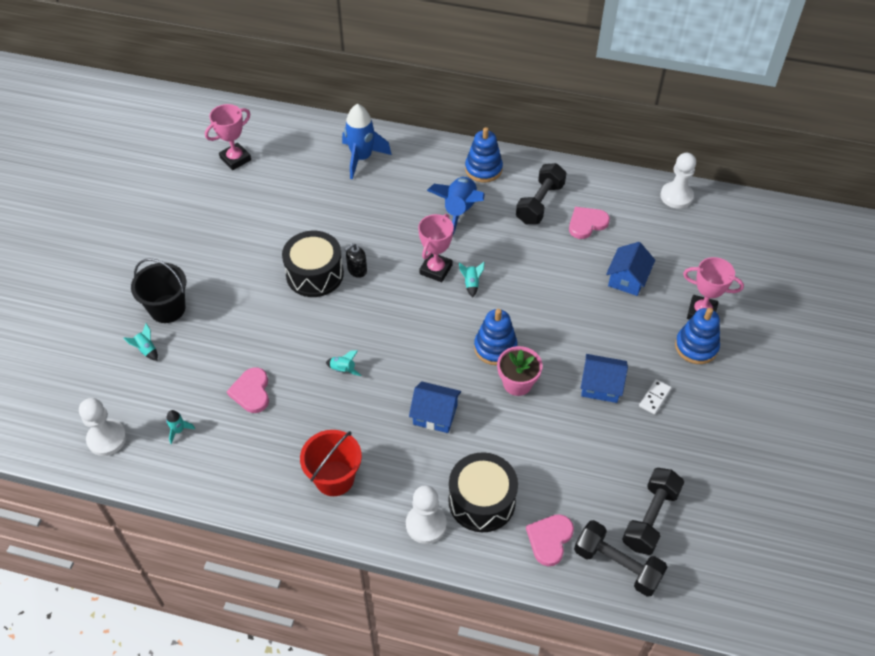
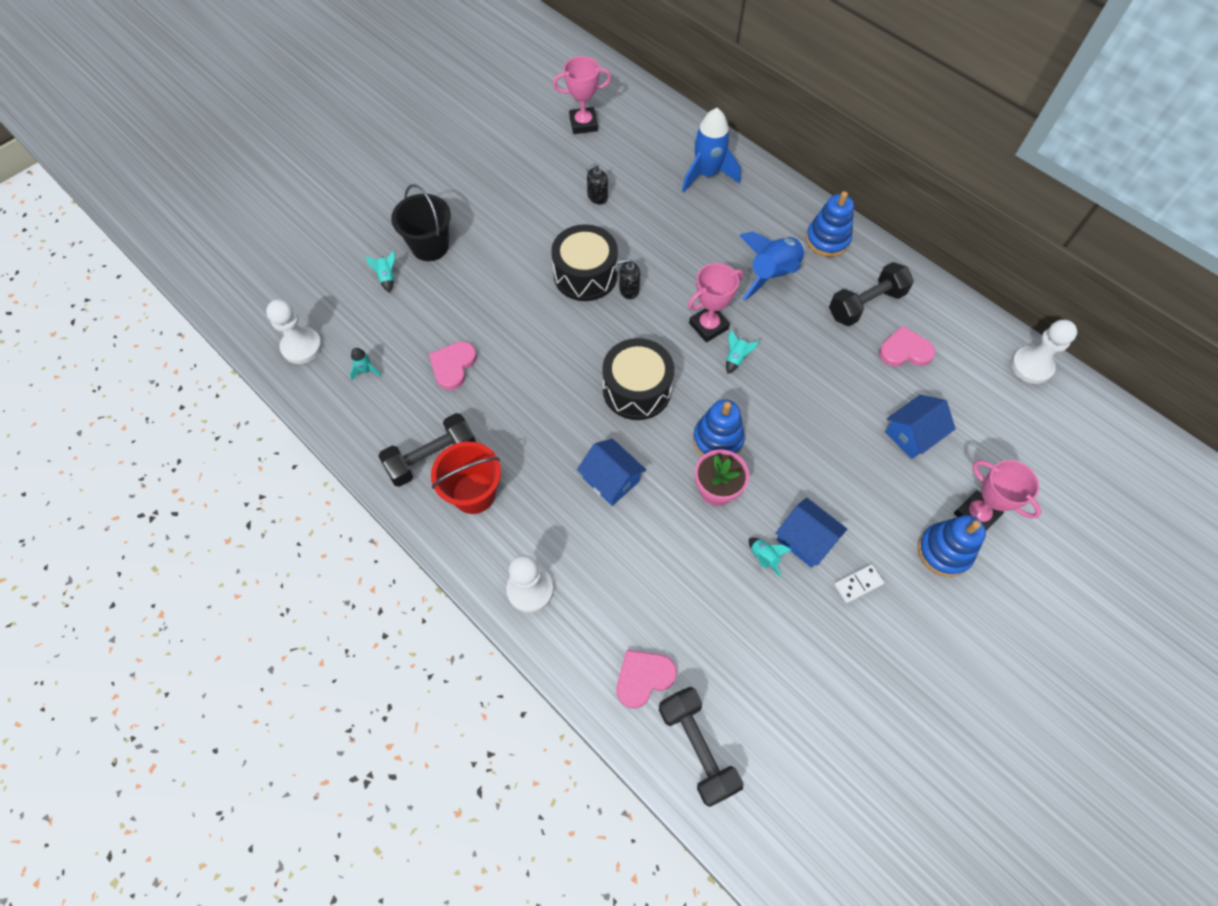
camera: 30 degrees right, 10 degrees up
(285, 211) = (597, 197): none -> black soap dispenser
(343, 369) = (551, 386): turquoise rocket -> turquoise rocket (764, 557)
(482, 501) = (600, 596): black drum -> black drum (637, 389)
(650, 518) = (766, 717): black dumbbell -> black dumbbell (432, 458)

